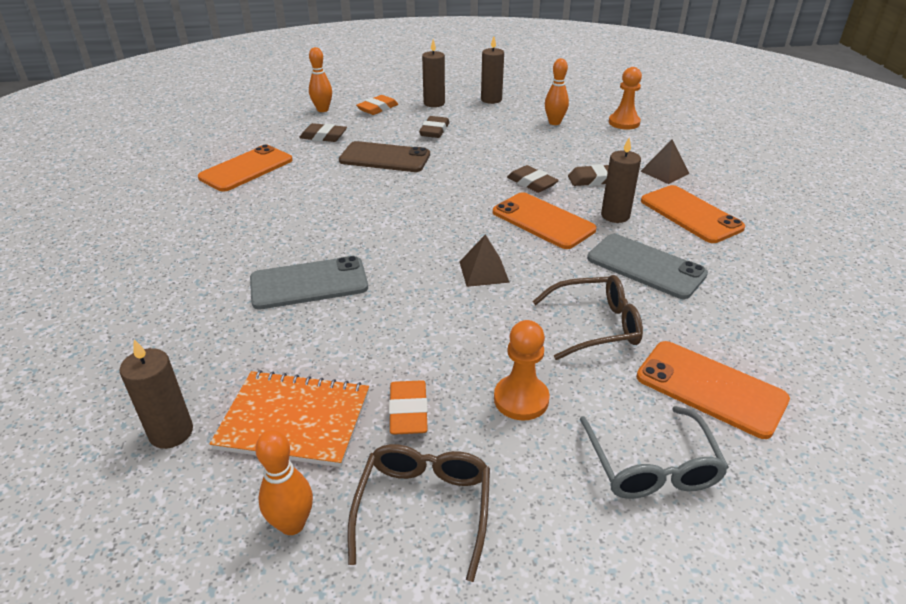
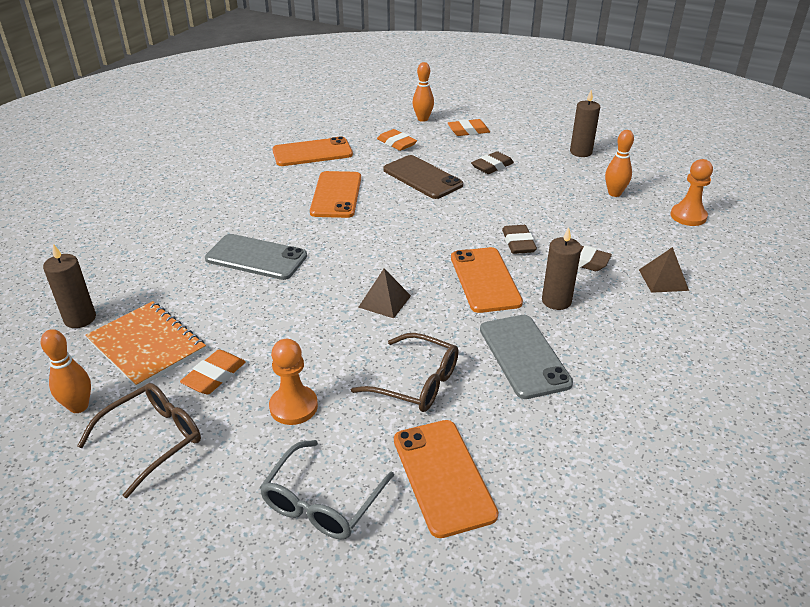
camera: 35 degrees right, 0 degrees up
(323, 136) = (396, 143): brown eraser -> orange eraser
(434, 103) = (523, 140): brown candle -> none
(690, 214) = (633, 329): orange phone -> orange phone (336, 195)

